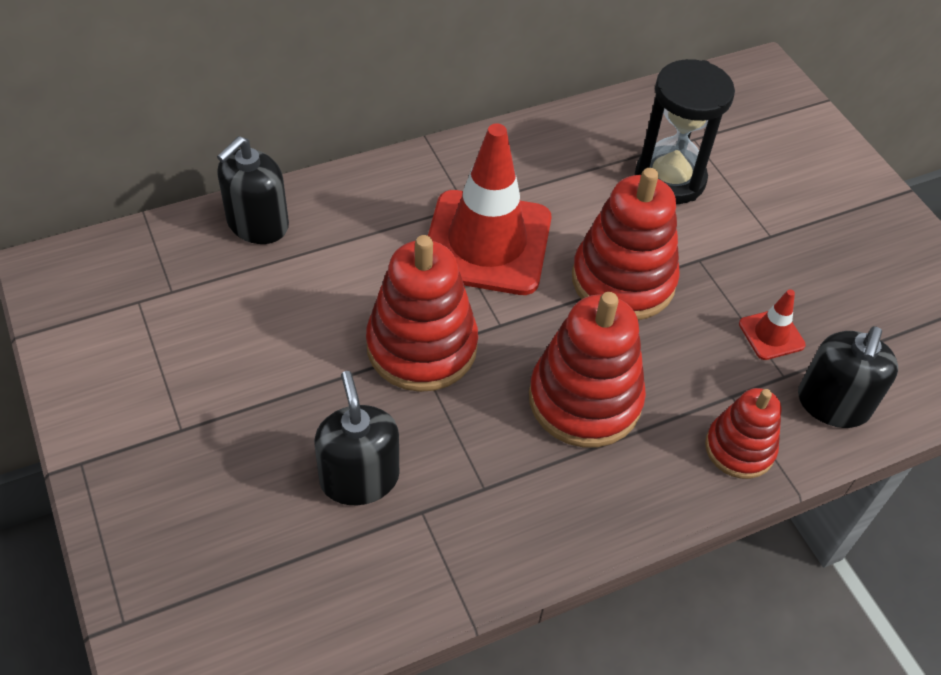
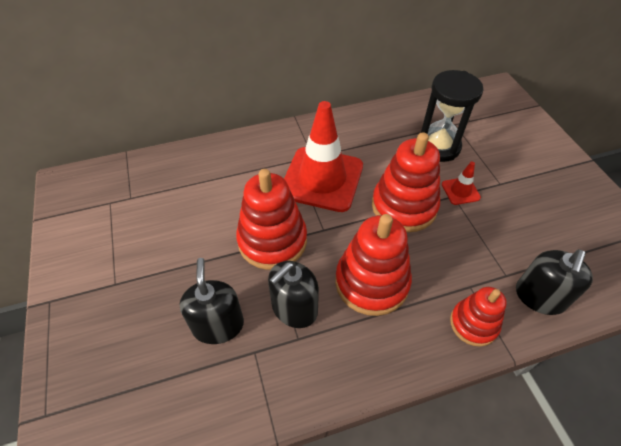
camera: 10 degrees right, 0 degrees up
(257, 224) = (188, 161): black soap dispenser -> black soap dispenser (294, 308)
(771, 334) = (498, 247): red traffic cone -> red traffic cone (460, 191)

